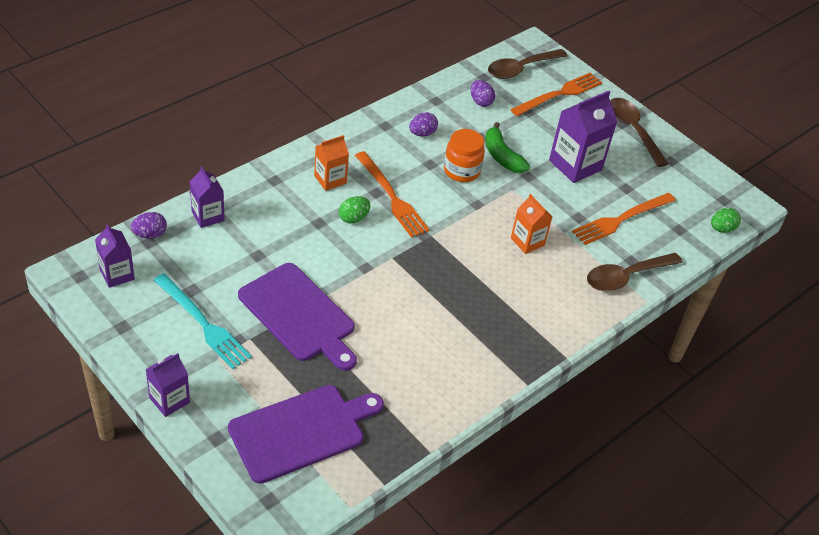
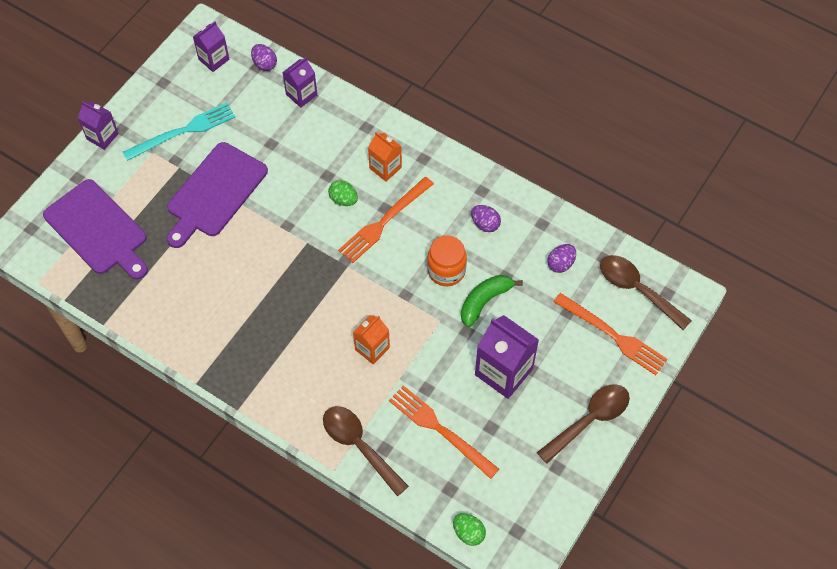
camera: 80 degrees right, 15 degrees up
(203, 323) = (183, 131): turquoise fork -> turquoise fork turned 150 degrees counterclockwise

